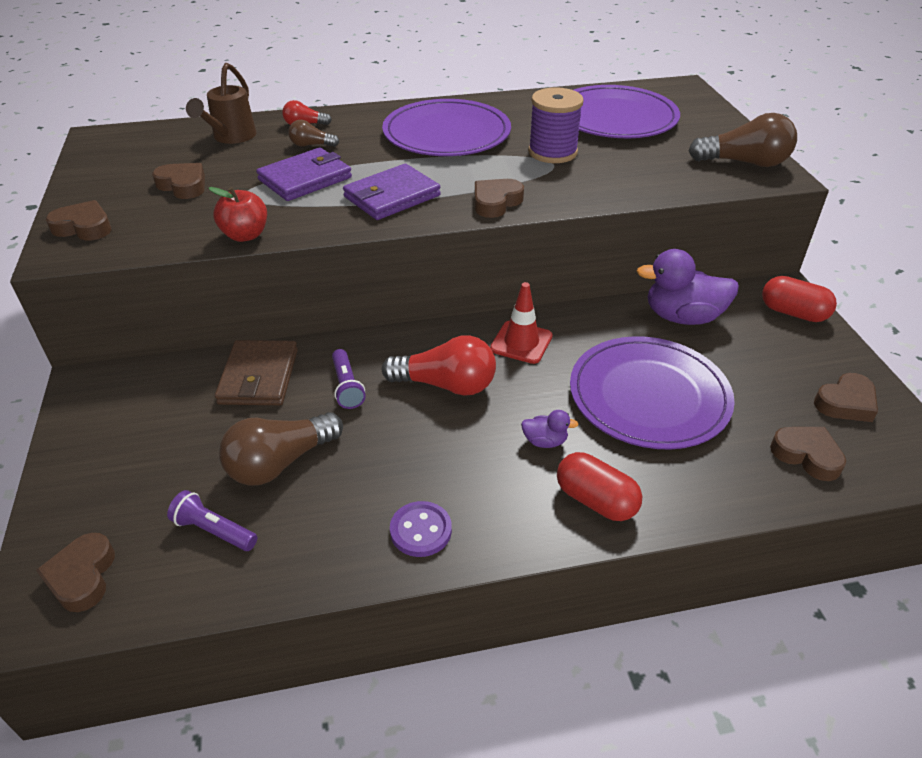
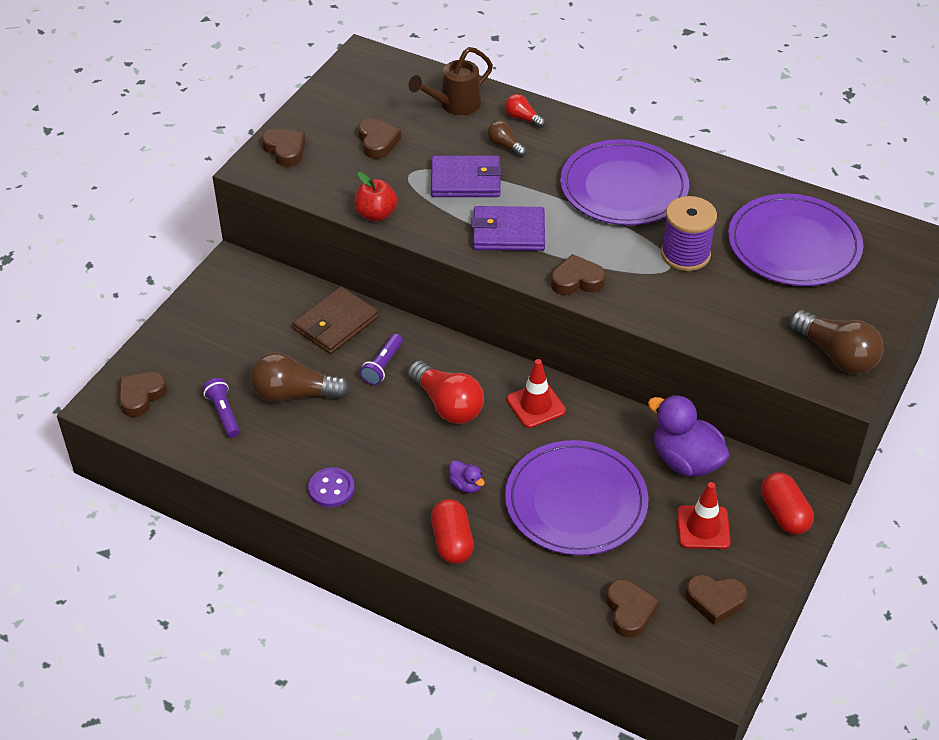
camera: 40 degrees right, 5 degrees up
(760, 355) = (703, 527): none -> red traffic cone

